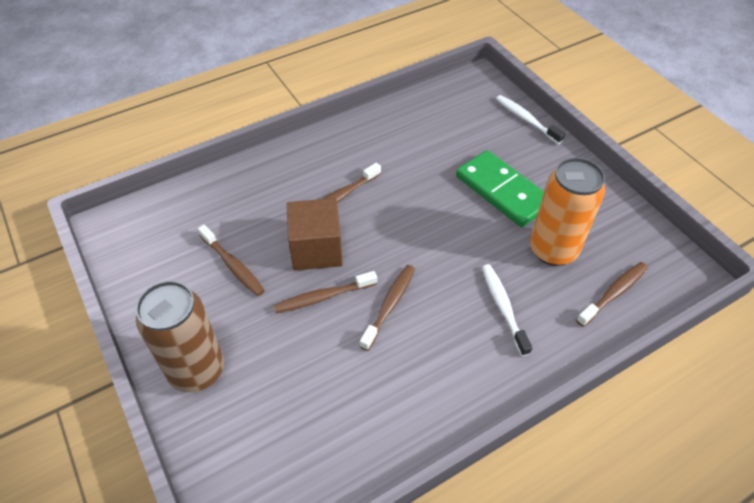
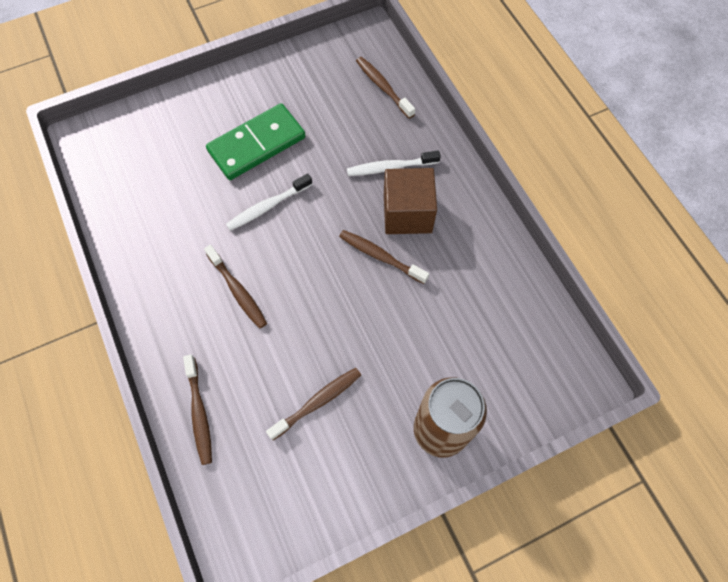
camera: 85 degrees left, 15 degrees up
(316, 249) = (307, 318): brown cube -> brown cube (407, 213)
(323, 297) = (366, 314): brown toothbrush -> brown toothbrush (199, 413)
(526, 119) = (161, 106): white toothbrush -> white toothbrush (267, 206)
(553, 250) = (333, 119): orange can -> none

